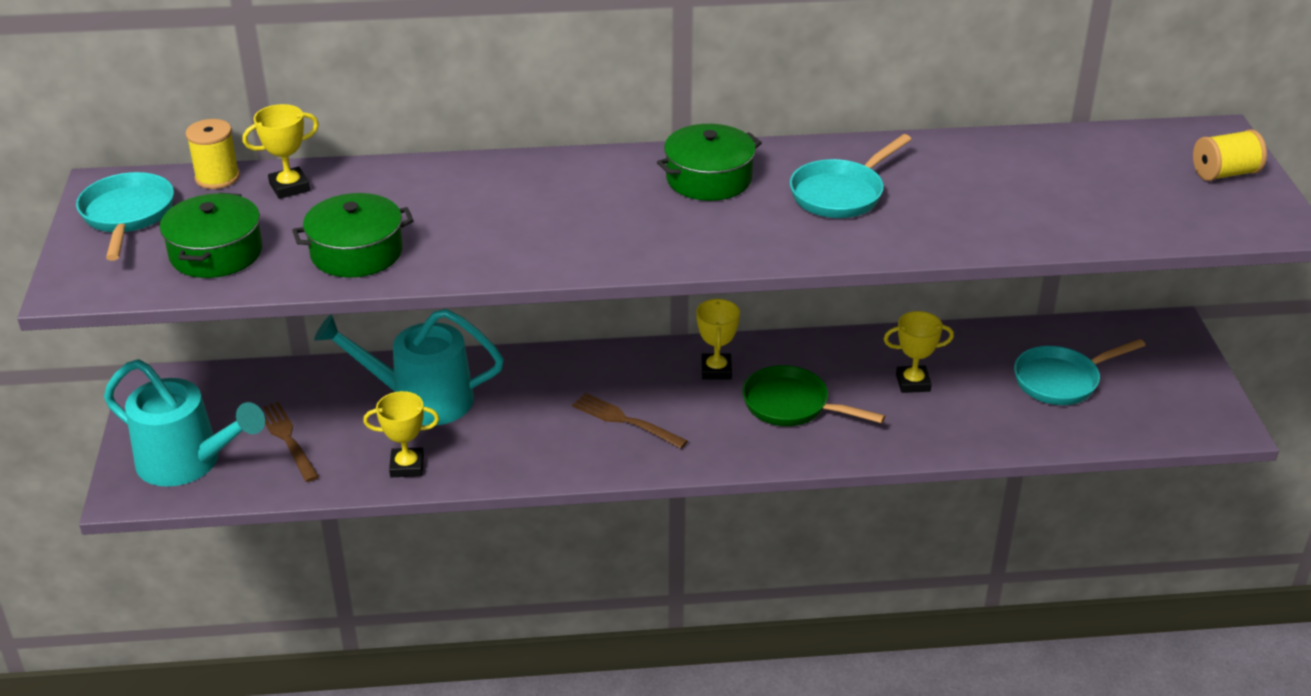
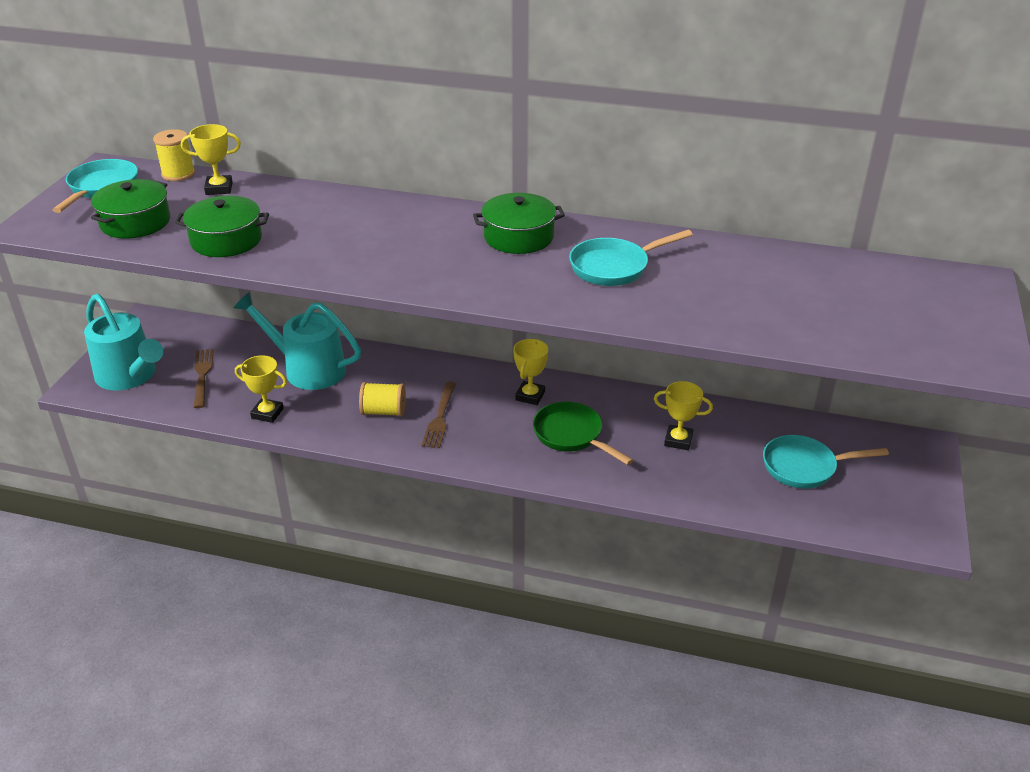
camera: 20 degrees right, 0 degrees up
(625, 421) = (440, 417): brown fork -> brown fork turned 135 degrees counterclockwise
(1224, 174) = (963, 313): yellow spool -> yellow spool (383, 411)

